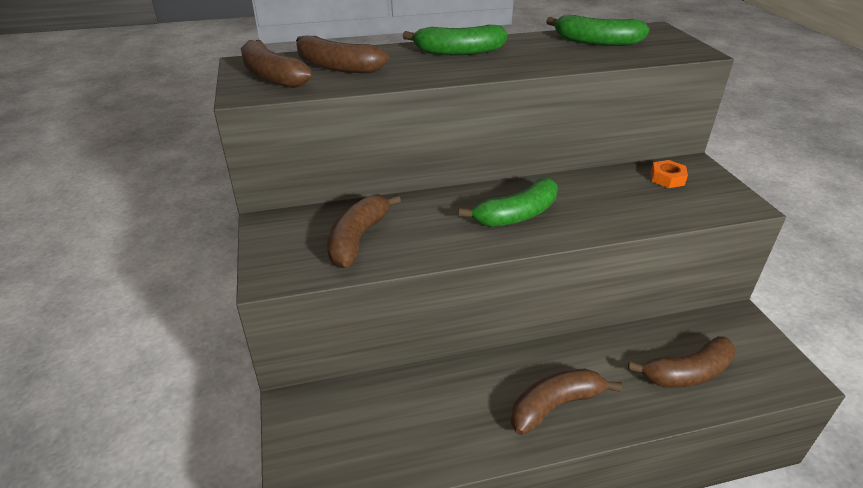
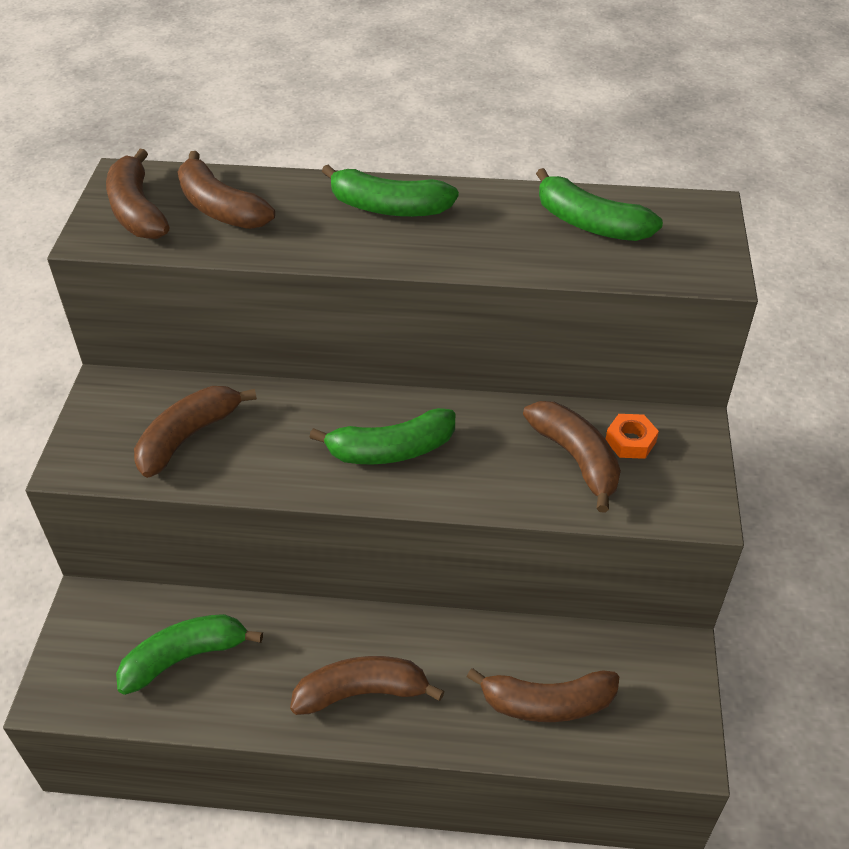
camera: 20 degrees right, 10 degrees up
(400, 422) = (185, 657): none -> green banana
(643, 194) = (576, 459): none -> brown banana

